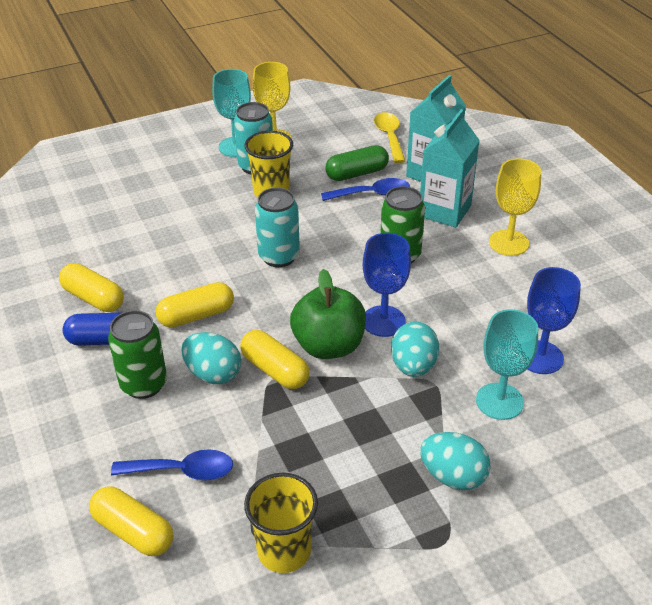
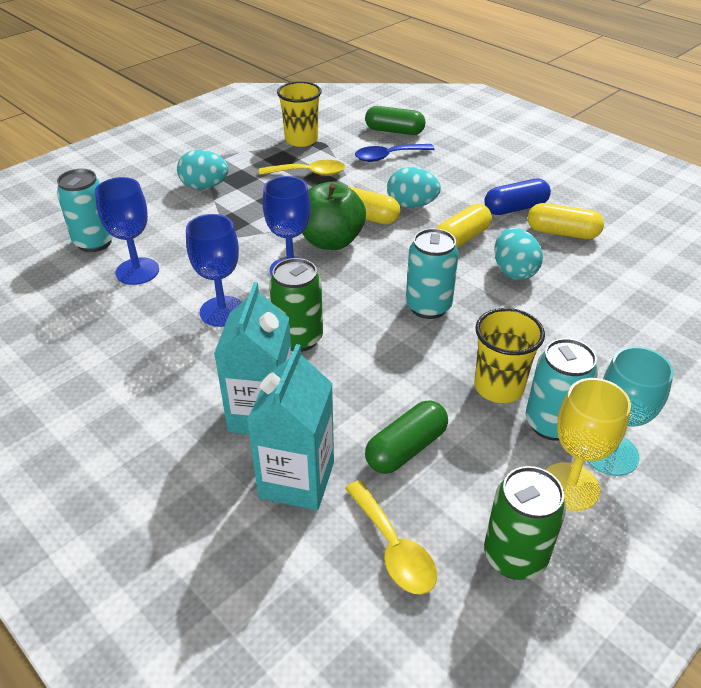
camera: 160 degrees right, 0 degrees up
(133, 531) = (394, 131): yellow capsule -> green capsule
(144, 384) = (457, 189): green can -> green can (514, 556)
(305, 465) = (309, 173): none -> yellow spoon
(372, 194) = (367, 417): blue spoon -> none
(413, 366) = (252, 242): turquoise egg -> turquoise egg (514, 271)
(459, 293) = (222, 311): none -> blue goblet
(499, 401) = (173, 233): turquoise goblet -> none
(508, 243) = (172, 385): yellow goblet -> none
(592, 410) = (94, 242): none -> turquoise can

